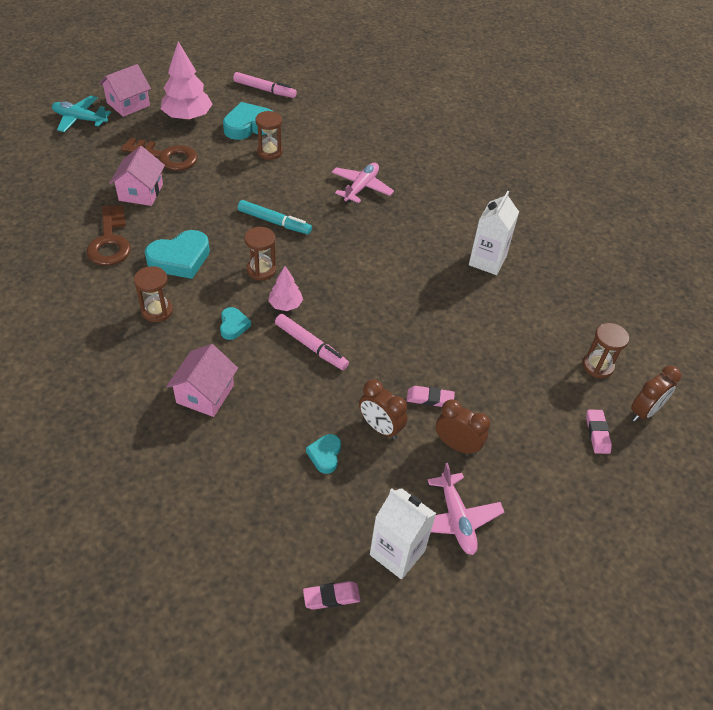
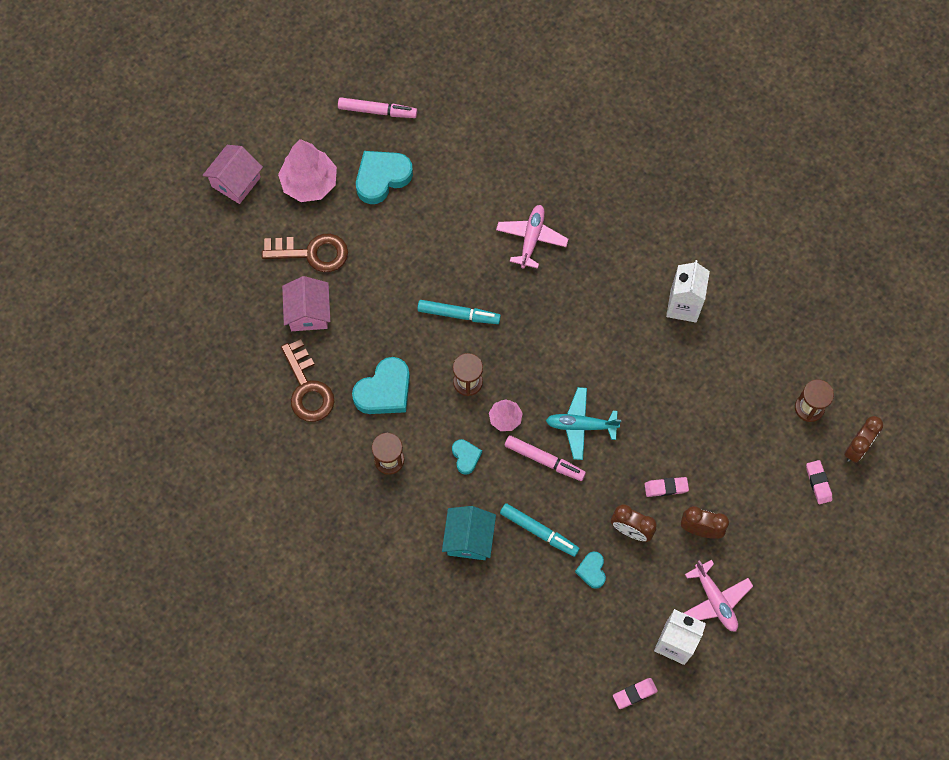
camera: 10 degrees left, 20 degrees up
(80, 119) = (195, 222): turquoise plane -> turquoise plane (581, 425)
(205, 394) = (469, 539): pink house -> turquoise house
(269, 152) = (418, 213): brown hourglass -> none
(281, 405) = (539, 531): none -> turquoise marker

